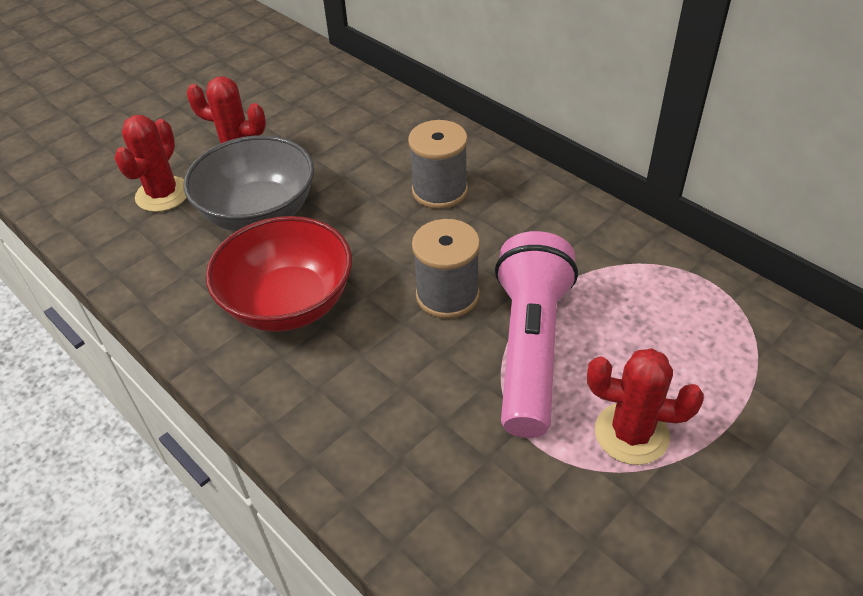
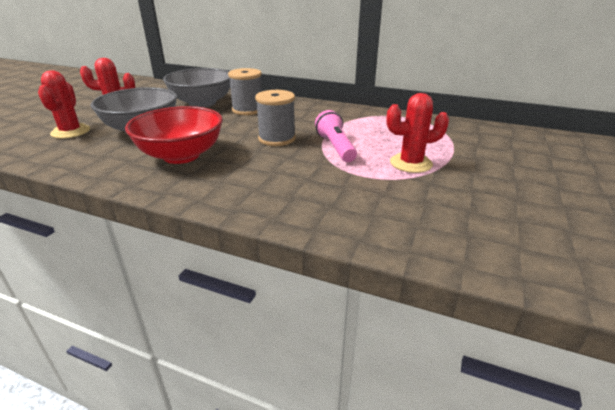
camera: 25 degrees left, 15 degrees down
(375, 150) = (202, 103): none -> grey bowl
(530, 348) = (336, 147): pink flashlight -> pink flashlight, size x0.61

